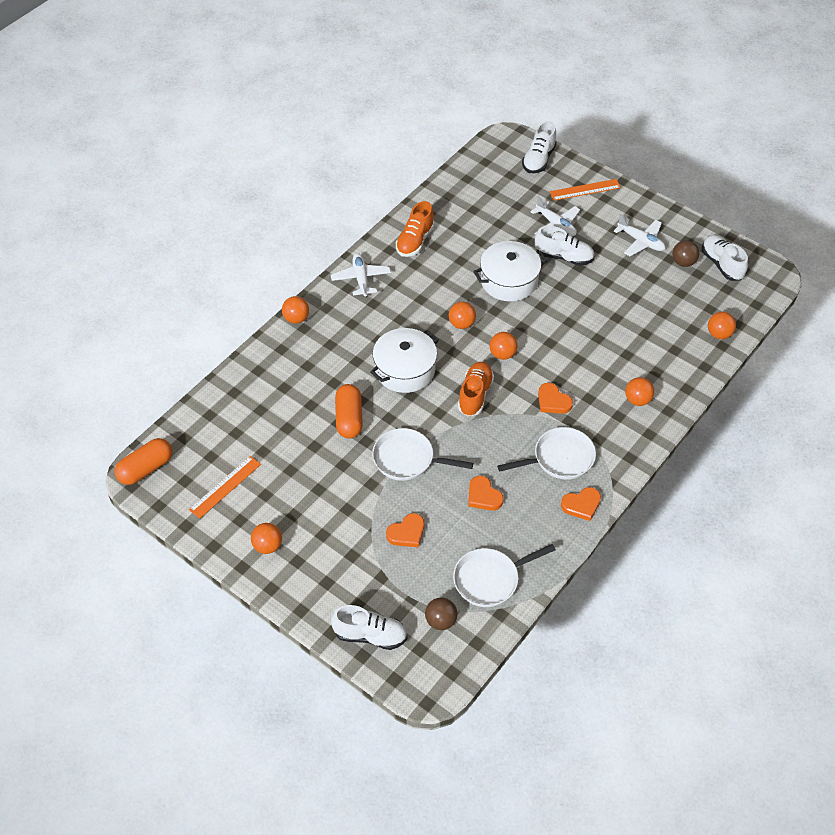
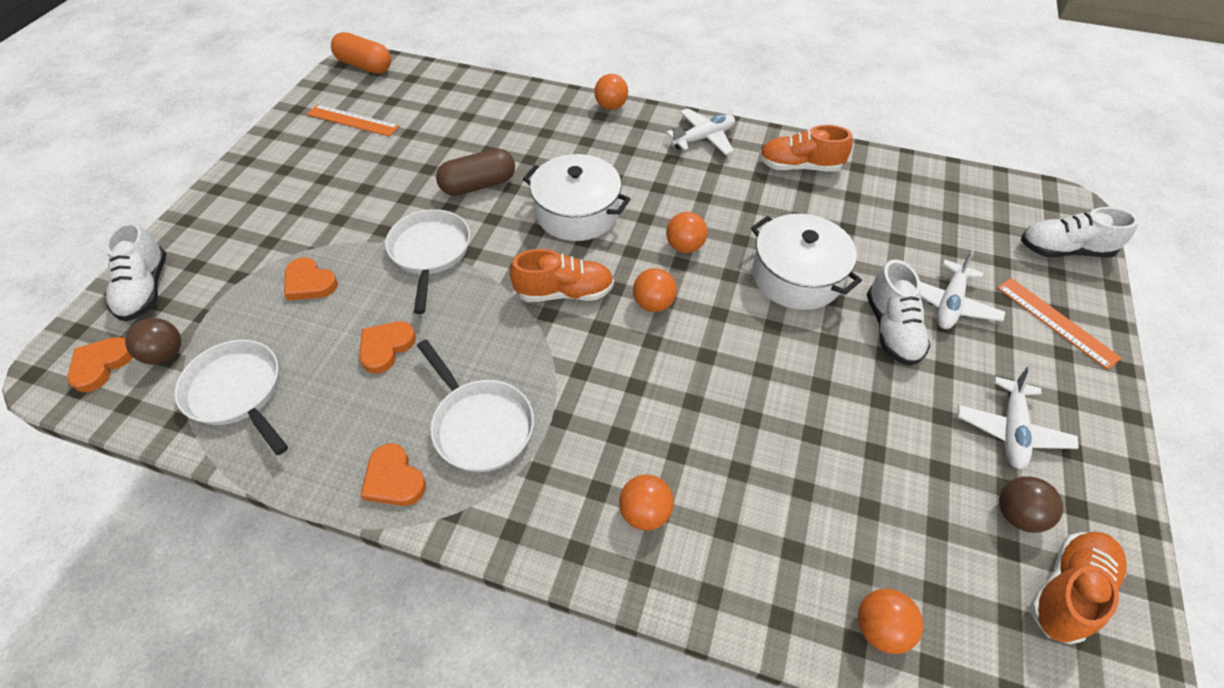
camera: 70 degrees right, 0 degrees up
(267, 546) = (276, 171): orange ball -> none
(349, 418) = (478, 185): orange capsule -> brown capsule
(553, 401) = (591, 388): orange heart -> orange heart (101, 365)
(722, 264) = (1067, 590): white shoe -> orange shoe

